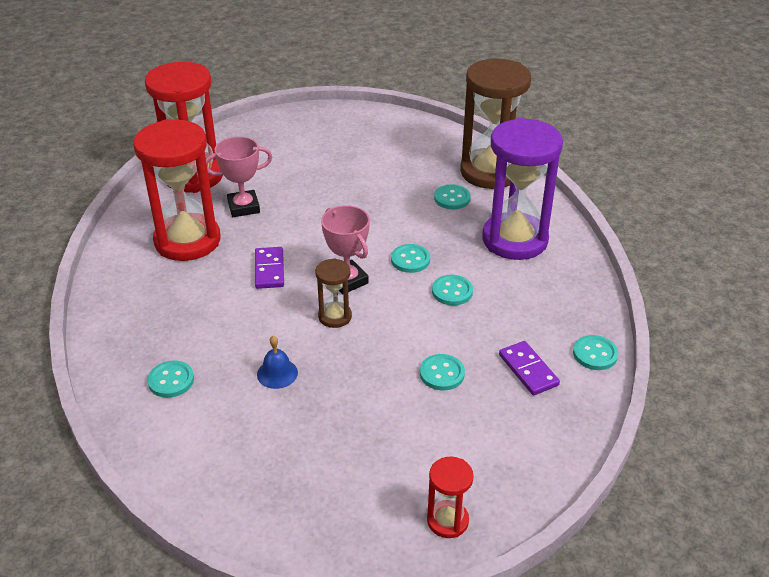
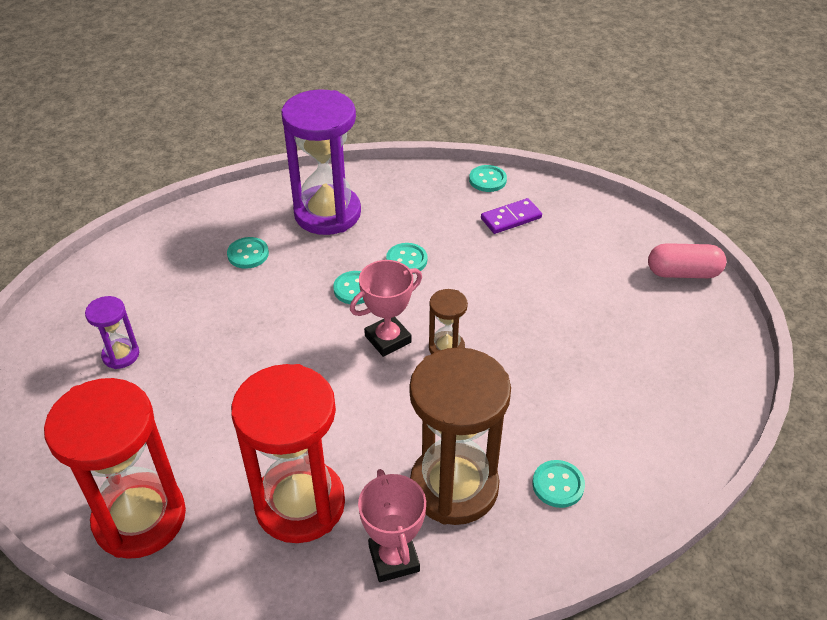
camera: 90 degrees left, 5 degrees up
(243, 207) = (232, 447): pink trophy -> pink trophy (393, 558)
(269, 270) = (366, 410): purple domino -> none
(277, 373) = (535, 391): blue bell -> none
(337, 151) = (121, 355): none -> purple hourglass
(442, 373) = (521, 271): turquoise button -> none
(447, 521) = (683, 273): red hourglass -> pink capsule
(490, 172) = (203, 223): brown hourglass -> brown hourglass (454, 487)

